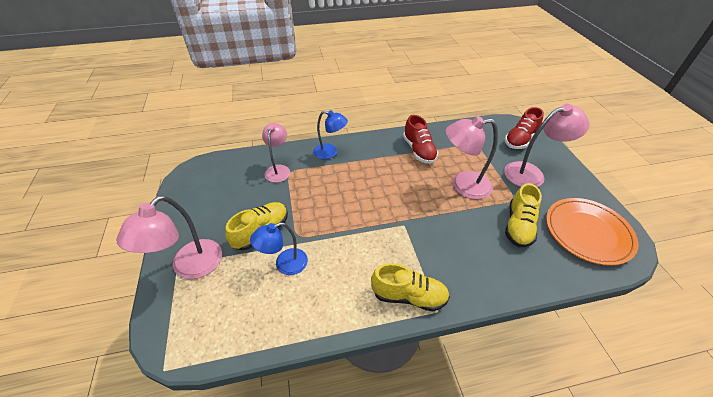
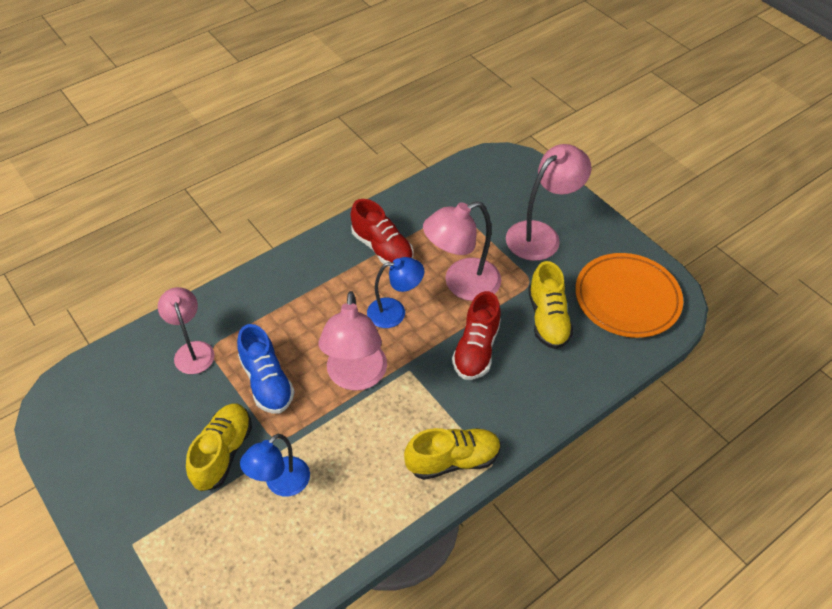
camera: 25 degrees left, 5 degrees up
(190, 267) = (153, 540): pink lamp -> pink lamp (356, 377)
(310, 200) = (267, 382): none -> blue shoe
(330, 152) = (255, 295): blue lamp -> blue lamp (394, 312)
(520, 140) = (511, 184): red shoe -> red shoe (476, 349)

